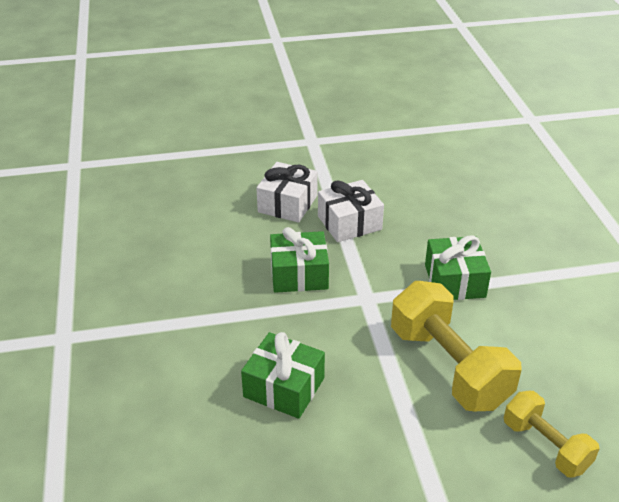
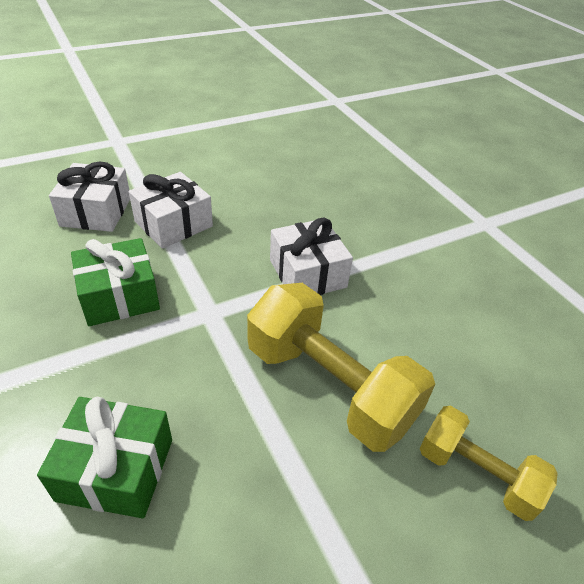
camera: 20 degrees left, 5 degrees up
(454, 281) = (307, 273): green gift -> white gift

